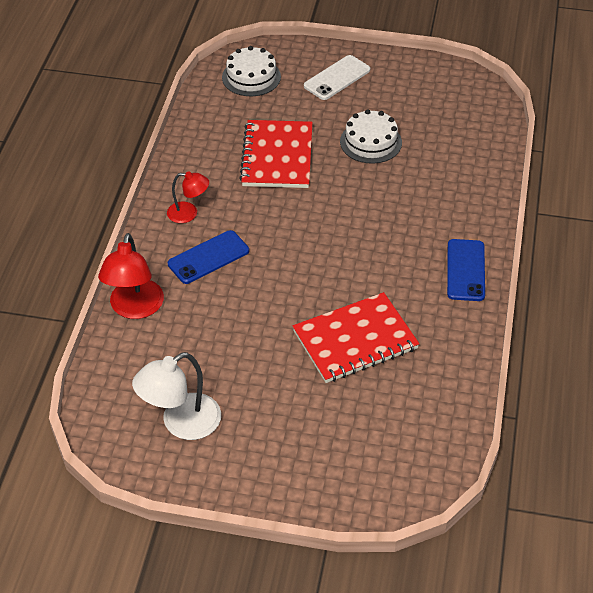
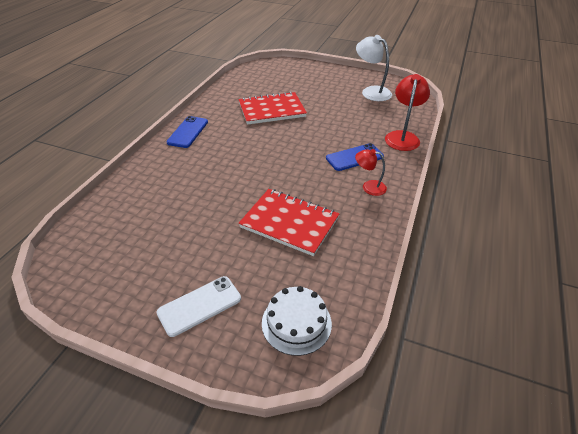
camera: 170 degrees left, 5 degrees down
(181, 423) = (371, 91): white lamp -> white lamp turned 105 degrees counterclockwise
(277, 156) = (289, 223): red notebook -> red notebook turned 75 degrees counterclockwise
(370, 142) = (202, 225): white cake -> none

